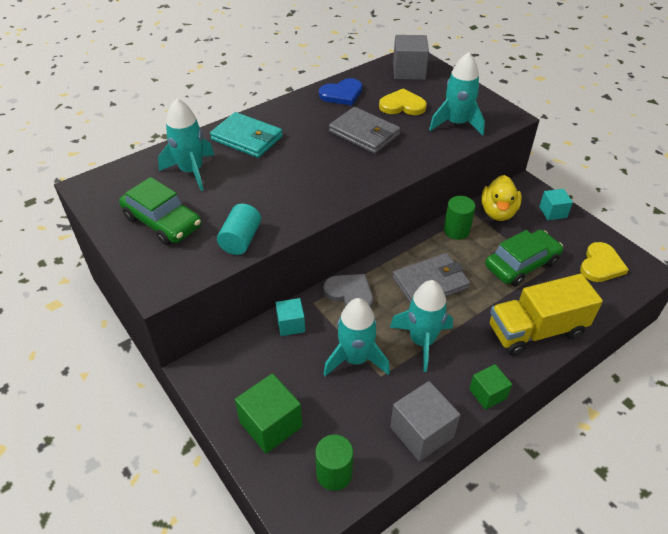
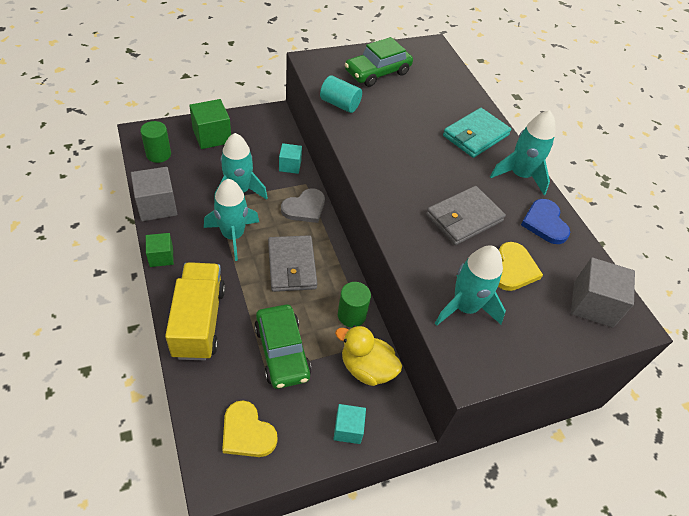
camera: 100 degrees right, 5 degrees up
(191, 171) = (435, 96): turquoise rocket -> turquoise rocket (520, 175)

